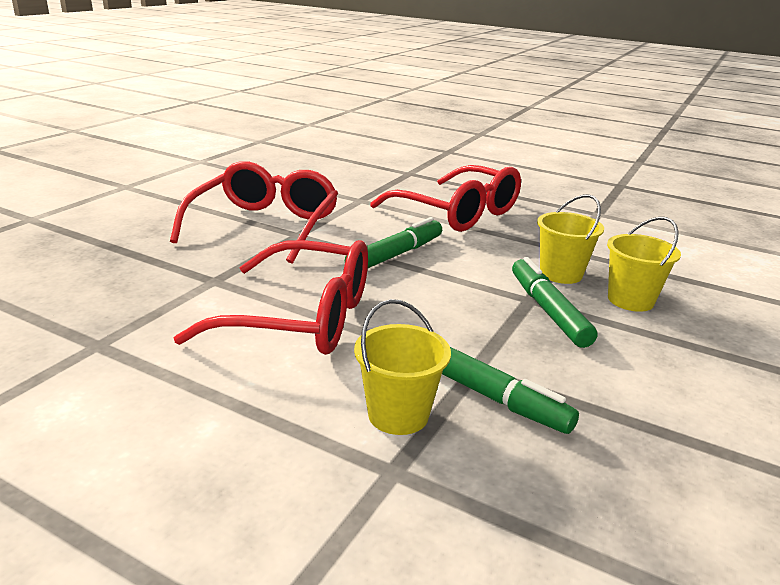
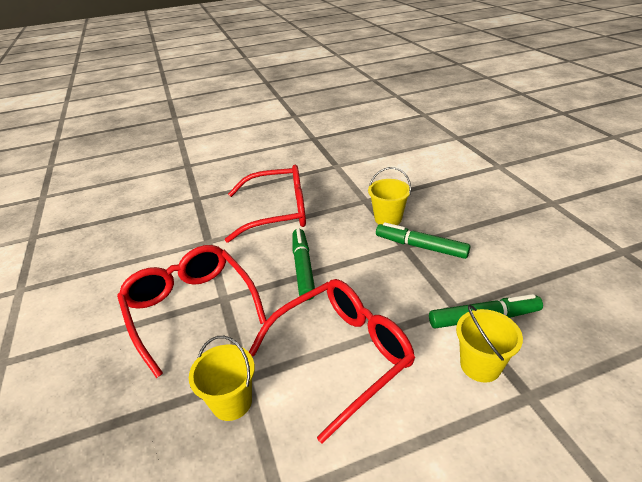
camera: 45 degrees left, 10 degrees up
(630, 300) = (434, 213): yellow bucket -> yellow bucket (232, 402)

